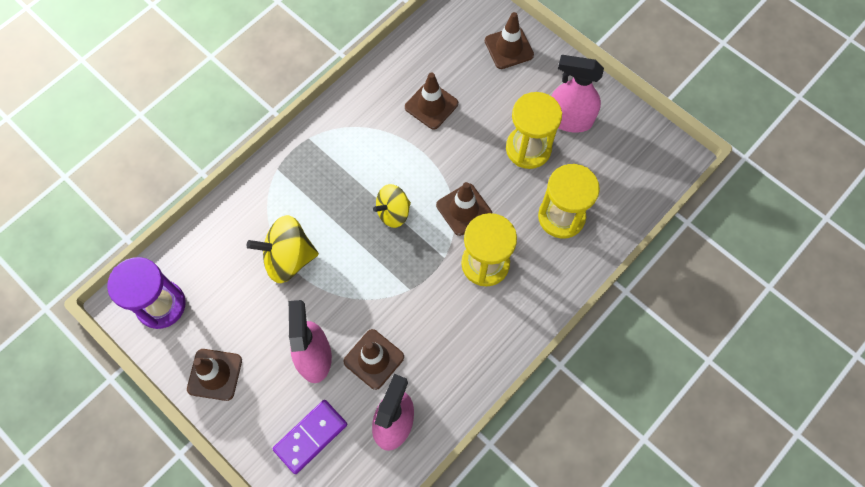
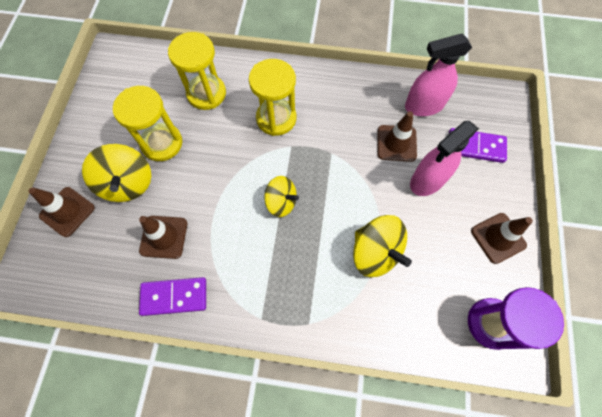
camera: 125 degrees left, 0 degrees up
(374, 88) = (174, 296): none -> purple domino
(464, 209) = (244, 156): brown traffic cone -> none
(504, 102) = (128, 183): none -> yellow spinning top
(569, 119) = (118, 130): pink spray bottle -> none

